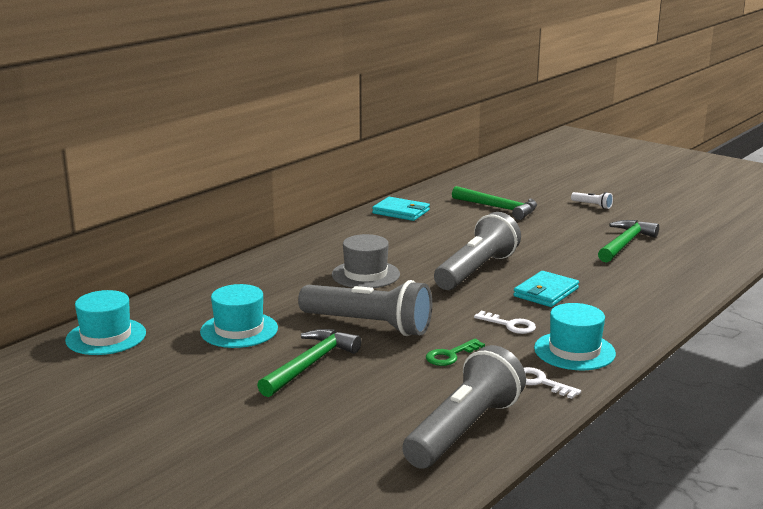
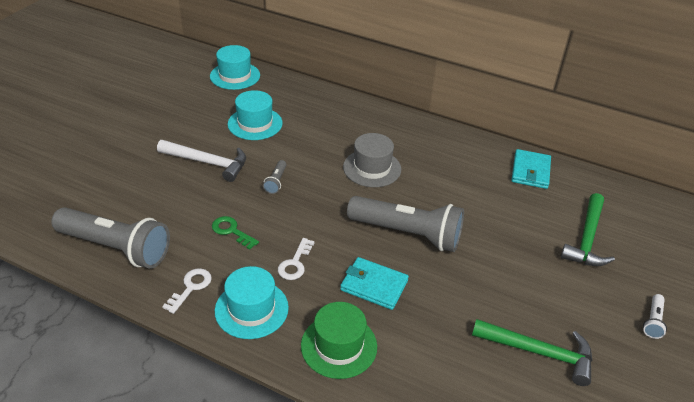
camera: 75 degrees right, 20 degrees up
(310, 364) = (208, 162): green hammer -> white hammer
(369, 325) = (276, 182): grey flashlight -> grey flashlight, size x0.41
(622, 314) = (339, 346): none -> green hat

